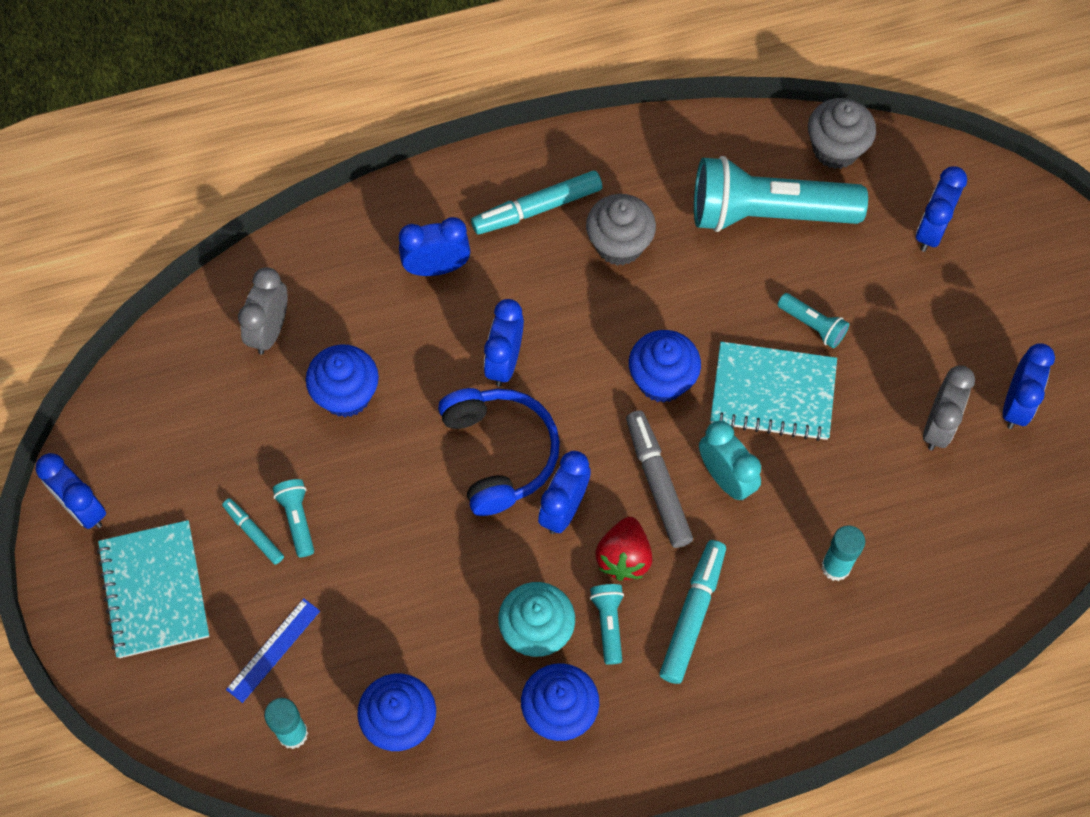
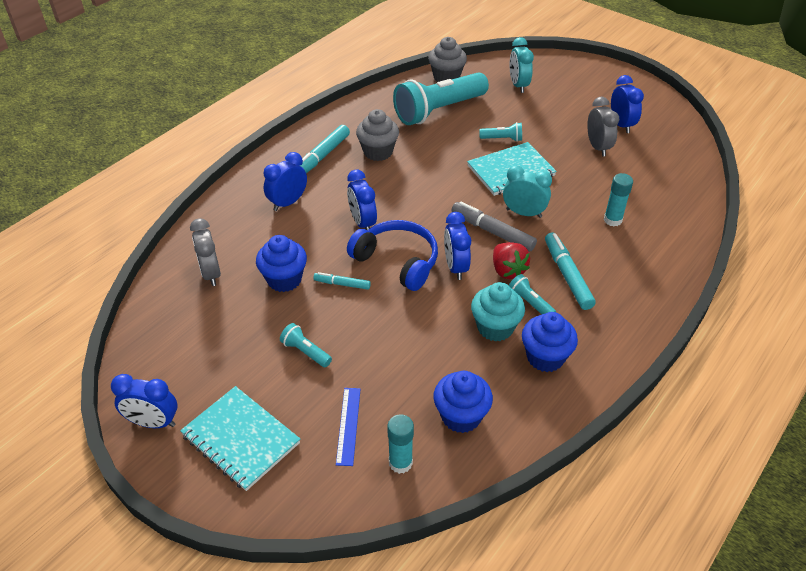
camera: 35 degrees left, 20 degrees down
(253, 533) = (283, 373): turquoise marker -> turquoise marker (342, 284)
(662, 380) = (452, 191): blue cupcake -> none
(931, 230) = (518, 85): blue clock -> turquoise clock

